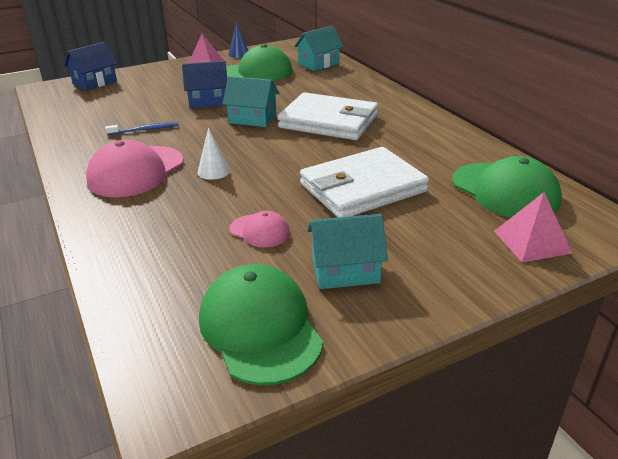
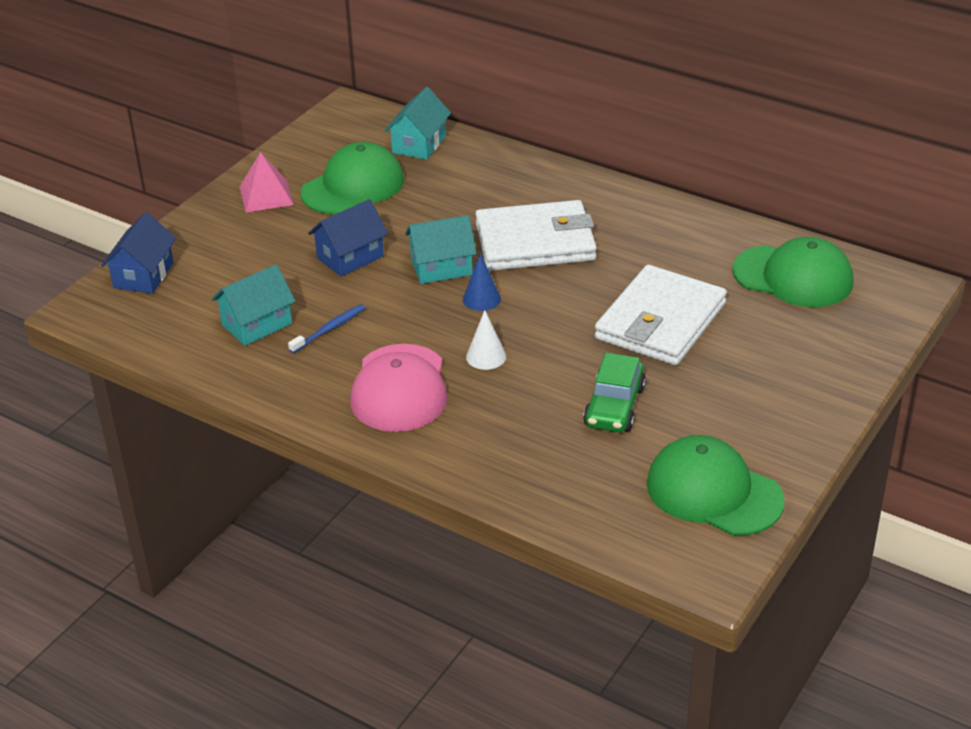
camera: 30 degrees left, 5 degrees up
(239, 54) = (284, 156): blue cone -> blue cone (481, 299)
(260, 231) = (614, 406): pink cap -> green car
(345, 271) = (730, 415): turquoise house -> turquoise house (257, 324)
(532, 242) = (855, 326): pink pyramid -> none

